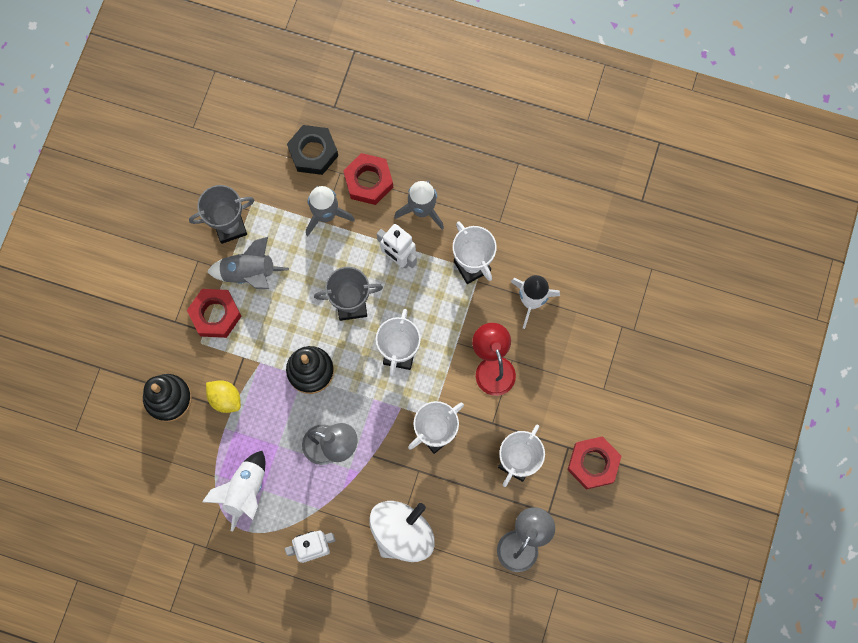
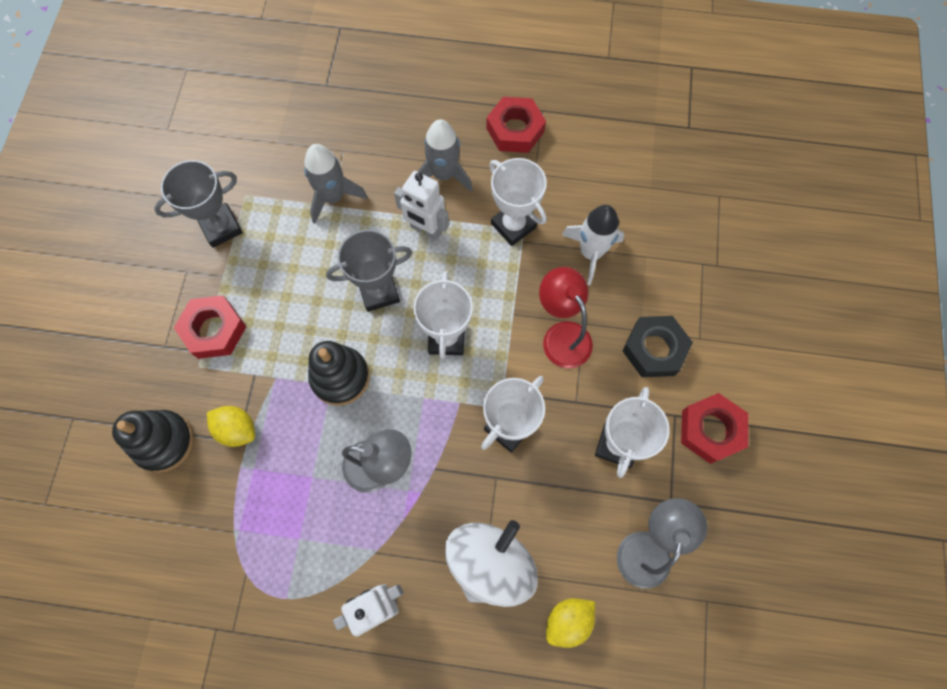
camera: 10 degrees left, 5 degrees down
(245, 490) = (276, 544): white rocket -> none
(249, 273) = (250, 275): grey rocket -> none
(313, 152) = (309, 134): black nut -> black nut (654, 349)
(368, 181) = (377, 154): red nut -> red nut (515, 130)
(451, 584) = (568, 620): none -> yellow lemon

